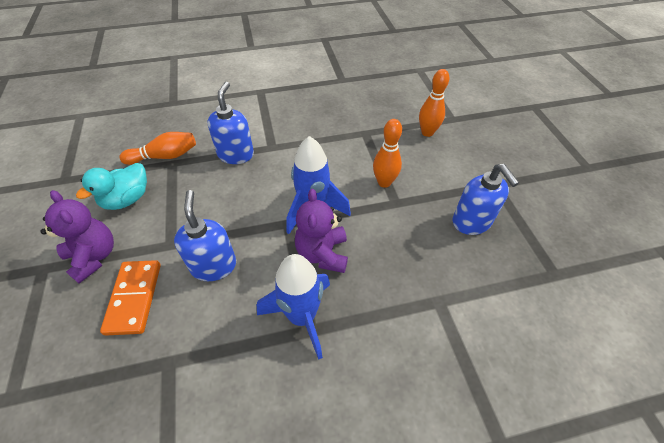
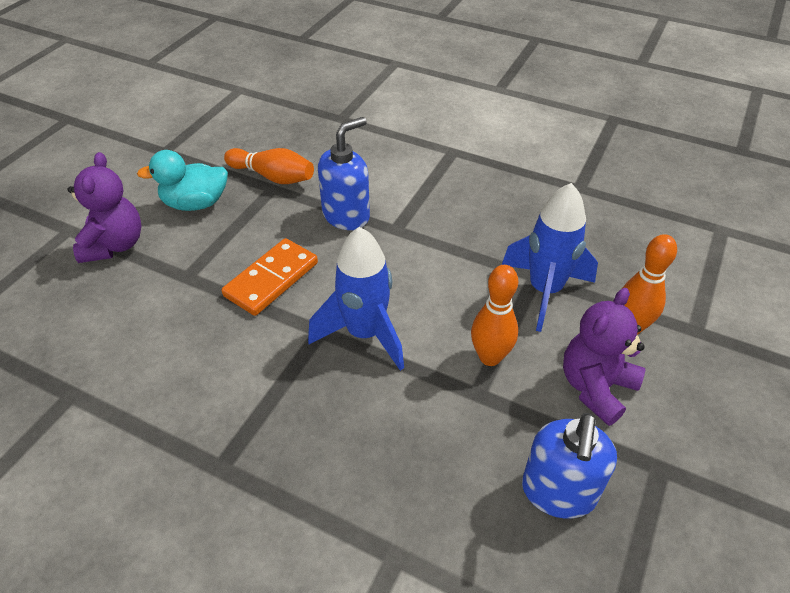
camera: 40 degrees right, 5 degrees down
(134, 298) = (106, 309): orange domino -> orange domino (271, 279)
(214, 265) = (201, 326): blue soap dispenser -> none
(302, 317) = (226, 446): blue rocket -> blue rocket (544, 291)
(322, 254) = (321, 393): purple teddy bear -> purple teddy bear (596, 387)

